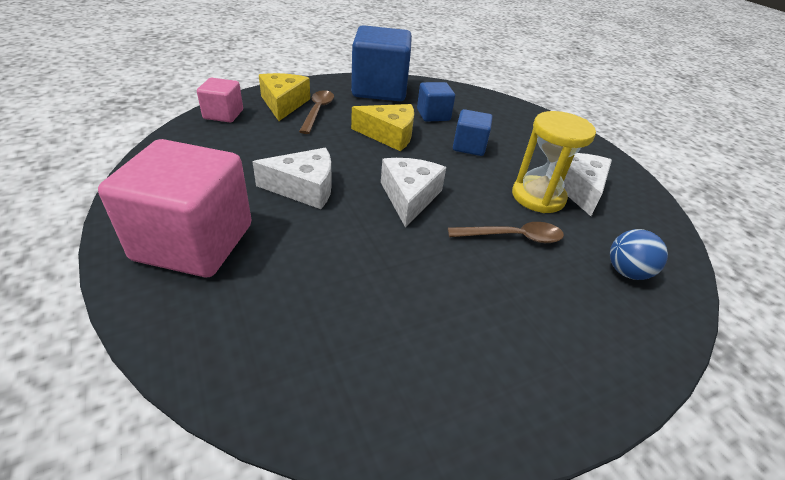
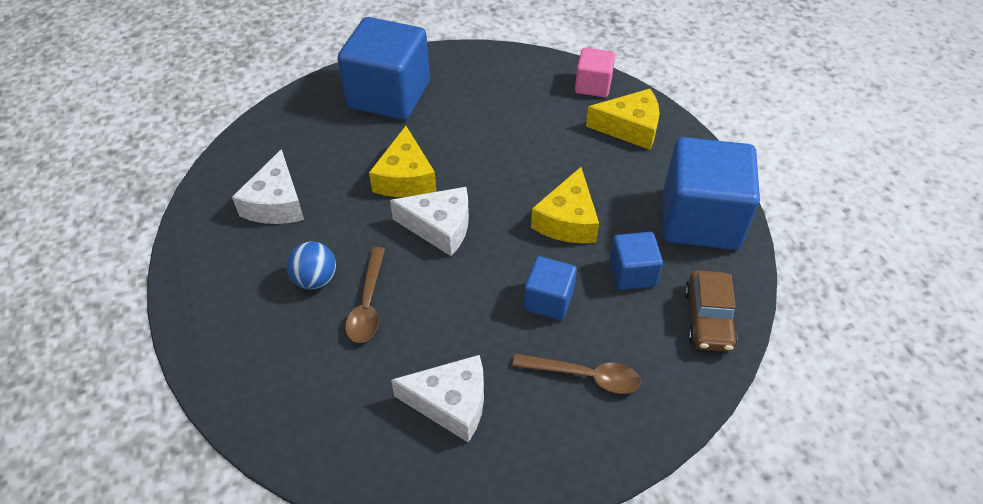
camera: 100 degrees right, 10 degrees up
(194, 242) = (389, 95): pink cube -> blue cube
(304, 188) = (457, 150): white cheese -> white cheese (276, 203)
(318, 111) = (617, 157): brown spoon -> brown spoon (585, 376)
(345, 221) = (405, 178): none -> yellow cheese
(460, 96) = (708, 318): none -> brown car
(538, 197) = (435, 349): yellow hourglass -> none
(626, 272) = (301, 394): blue ball -> blue ball (315, 279)

